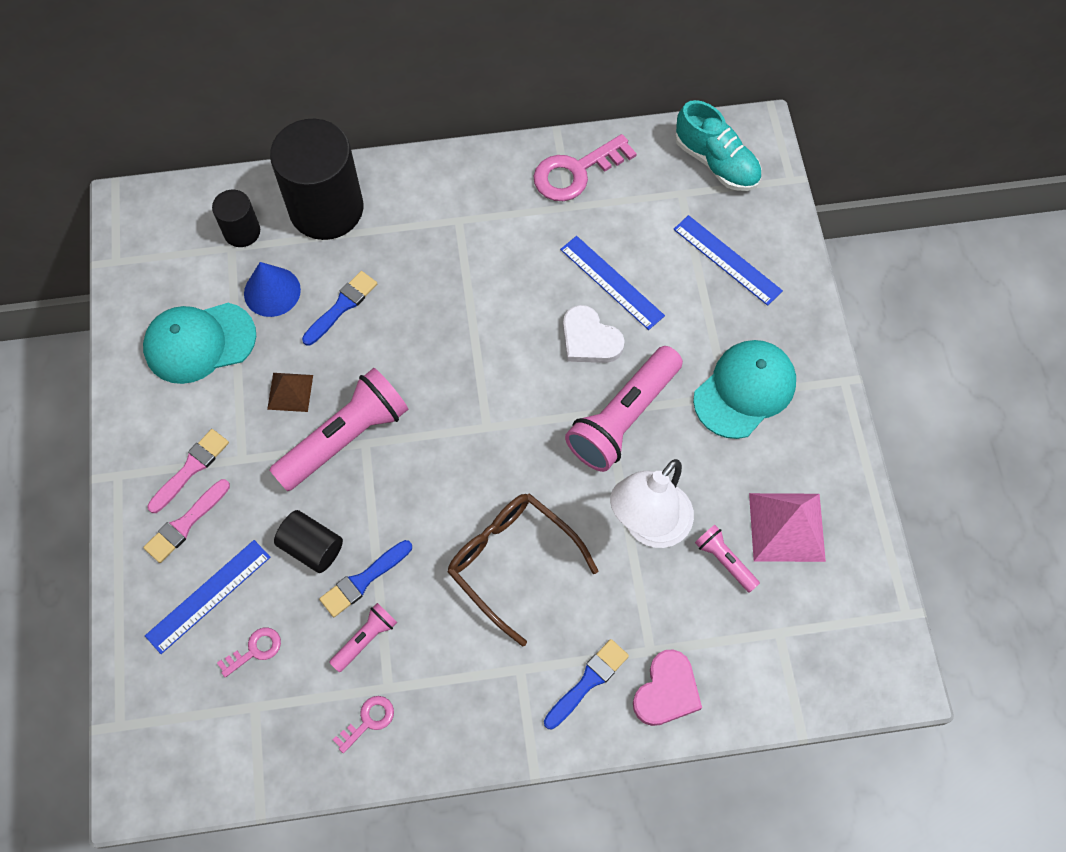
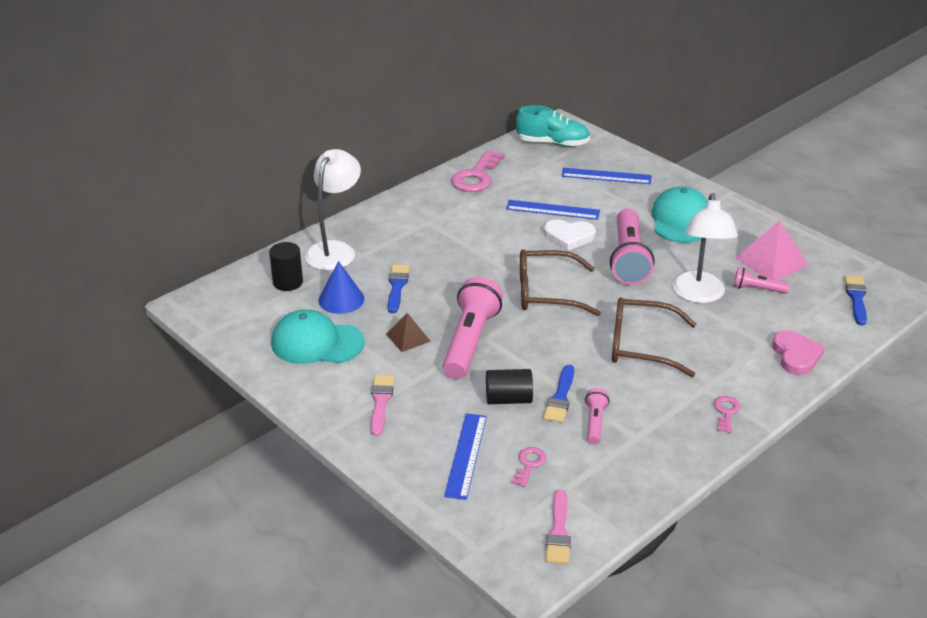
camera: 35 degrees left, 30 degrees down
(185, 523) = (408, 429): pink brush -> pink brush (558, 532)
(199, 342) = (317, 343): turquoise cap -> turquoise cap turned 60 degrees clockwise
(326, 208) = (335, 250): black cylinder -> white lamp
(368, 720) = (643, 458): pink key -> pink key (726, 412)
(486, 415) = (547, 293): none -> brown glasses
(588, 681) = (749, 373): blue brush -> blue brush (856, 298)

